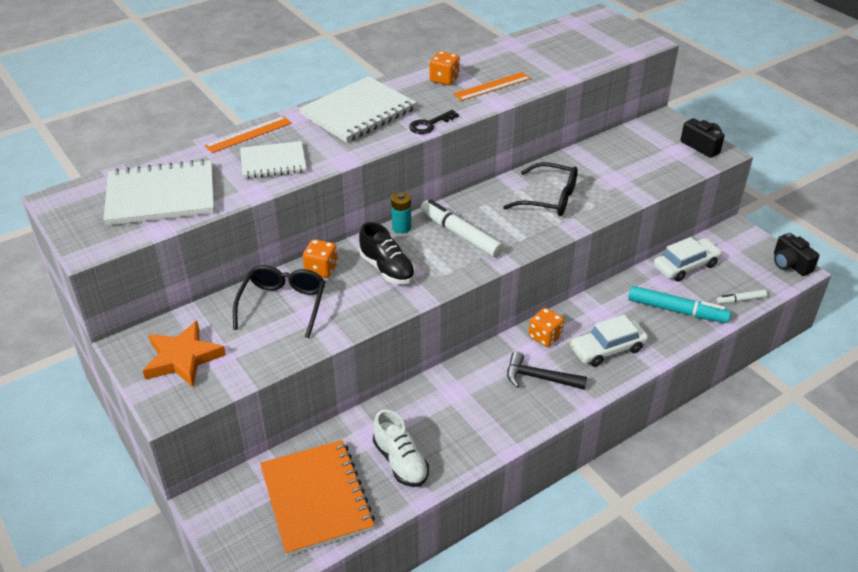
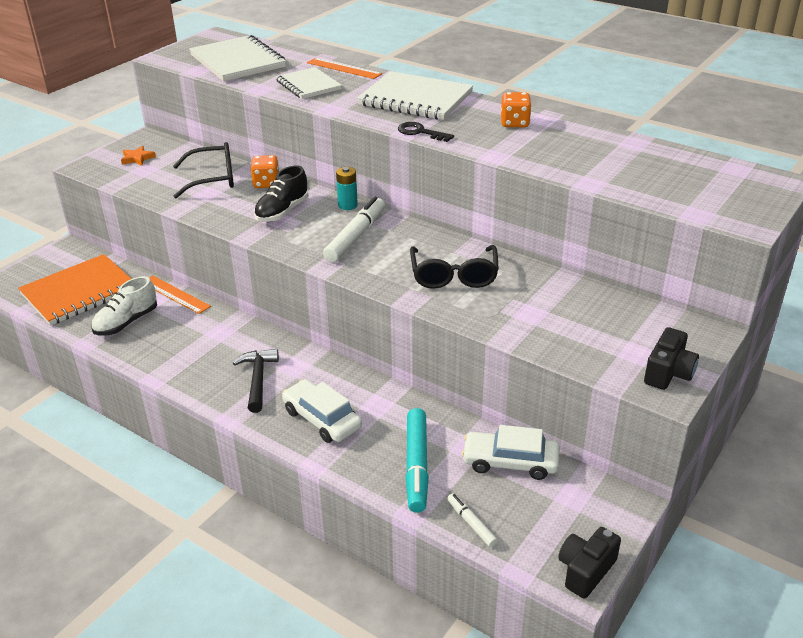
camera: 70 degrees right, 5 degrees down
(183, 358) = (137, 158): orange star -> orange star, size x0.53
(492, 86) = (525, 148): orange ruler -> orange ruler (175, 294)
(545, 337) = (321, 371): orange dice -> none
(685, 266) = (510, 462): white car -> white car turned 150 degrees clockwise

